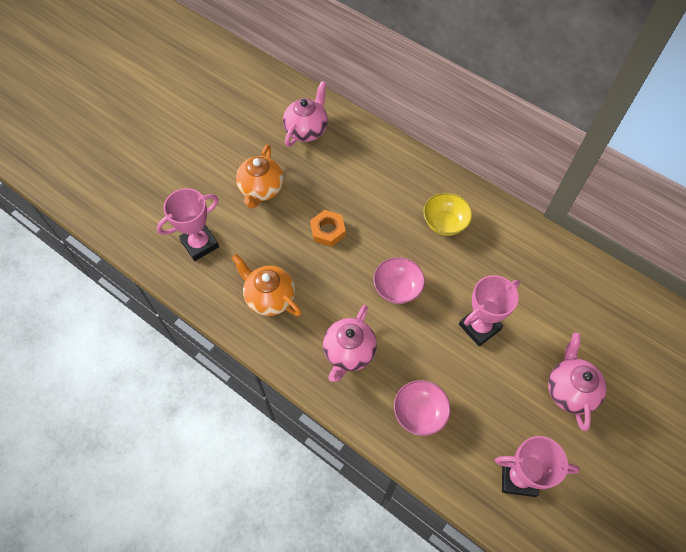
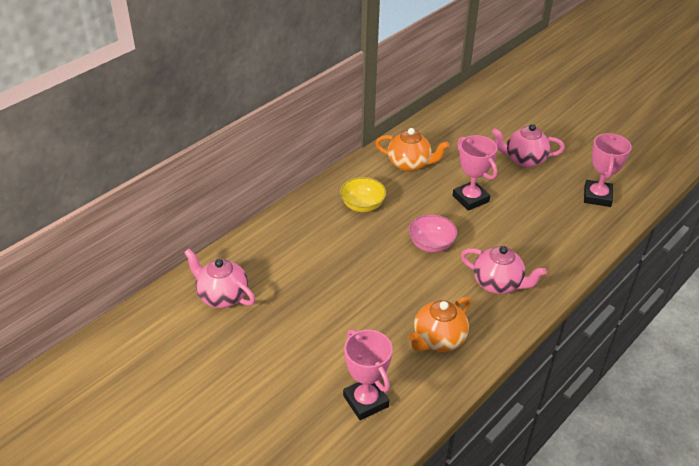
camera: 85 degrees left, 20 degrees down
(261, 189) = (298, 341): orange teapot -> orange teapot (409, 164)
(328, 230) = (361, 288): orange nut -> none
(419, 413) = (552, 244): pink bowl -> none

